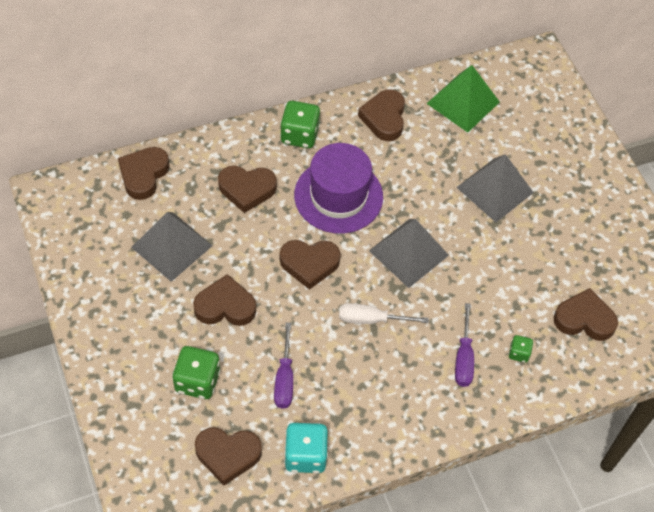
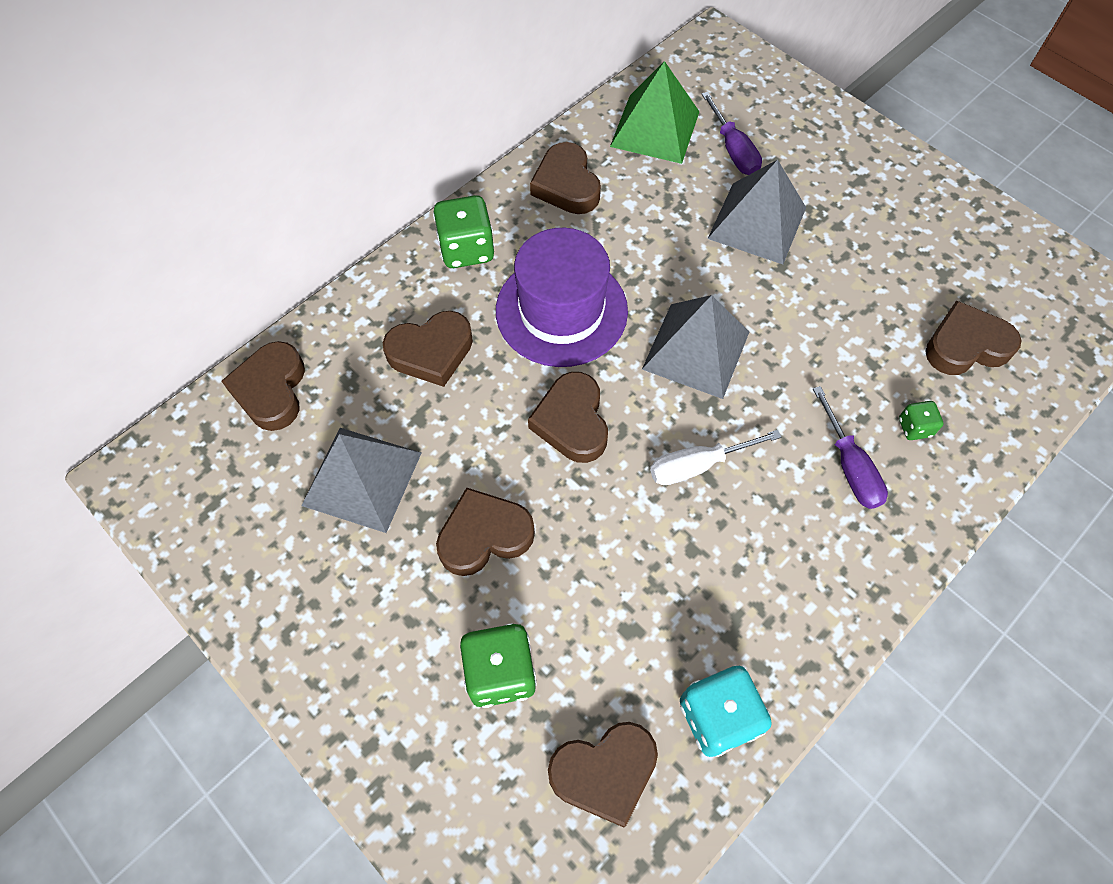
camera: 20 degrees left, 5 degrees up
(284, 379) = (626, 610): purple screwdriver -> purple screwdriver (733, 150)
(309, 264) = (572, 422): brown heart -> brown heart turned 105 degrees clockwise

